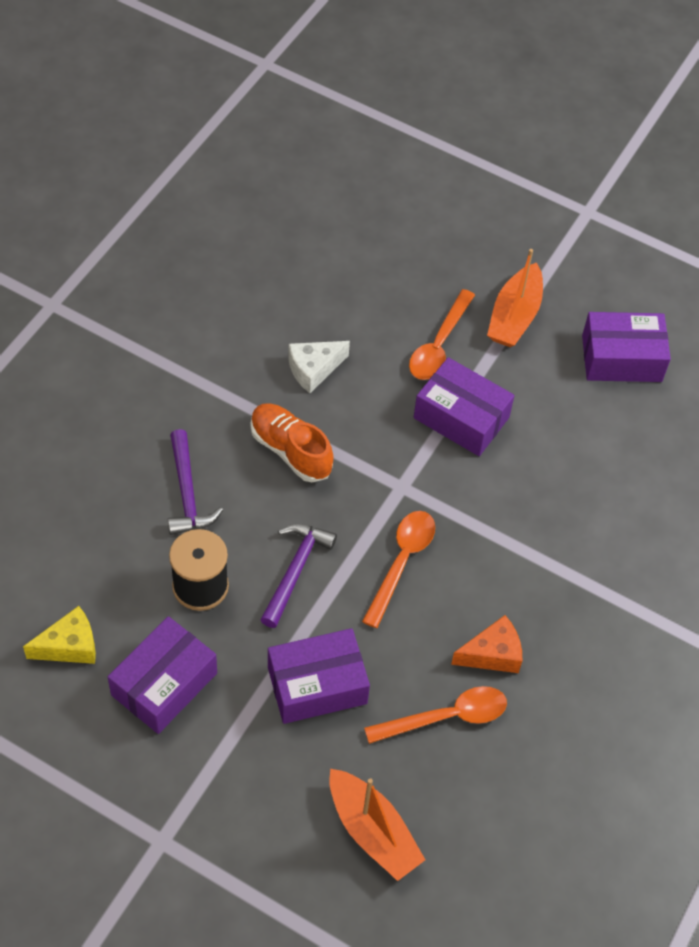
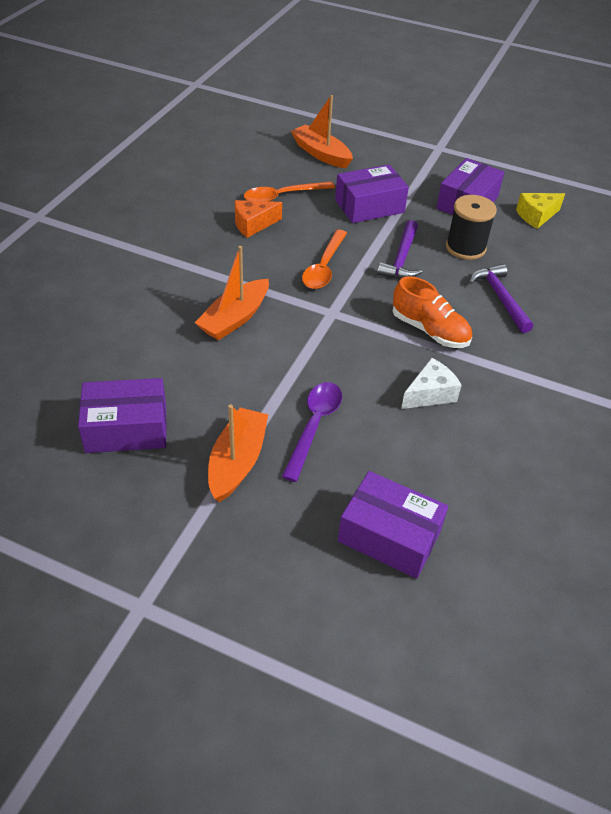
camera: 175 degrees right, 10 degrees down
(439, 345) = (314, 426): orange spoon -> purple spoon
(461, 418) = (286, 364): purple box -> purple box (389, 536)
(517, 486) = (235, 318): none -> orange boat

